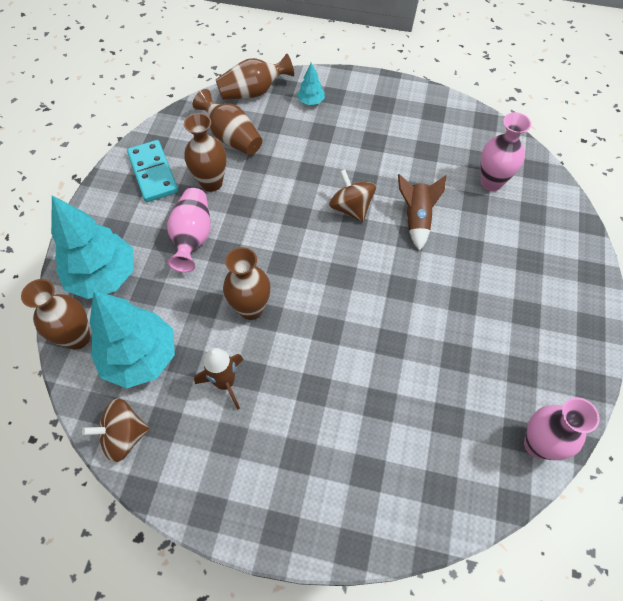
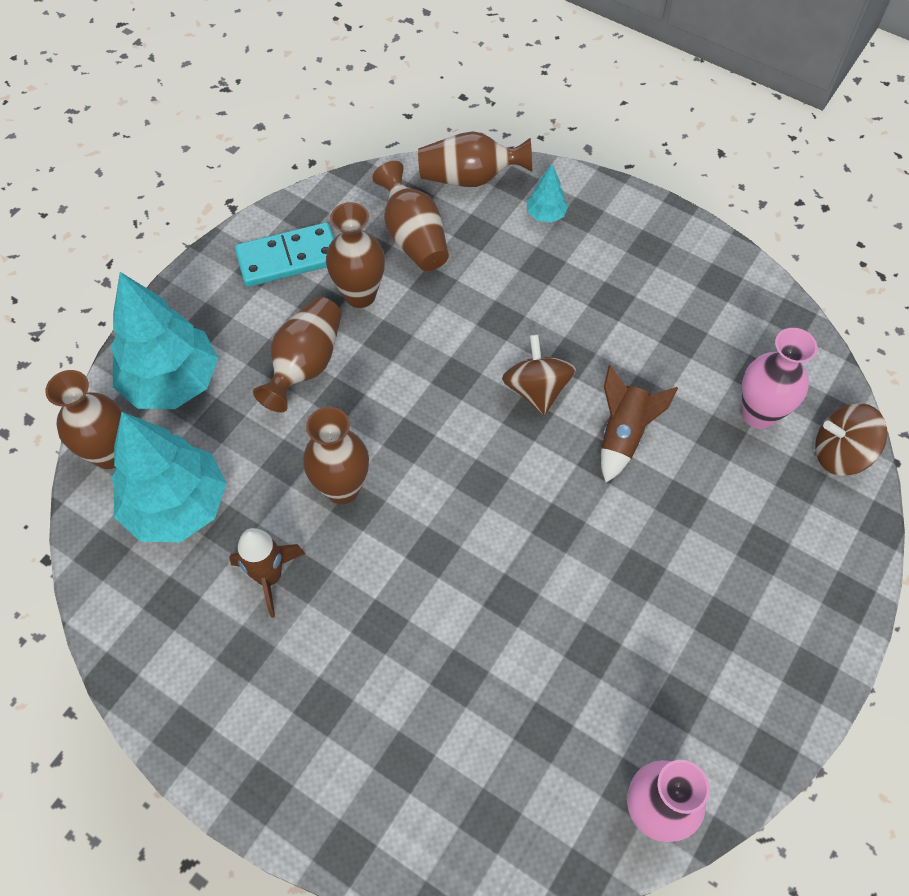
camera: 20 degrees right, 0 degrees up
(124, 436) = (119, 601): brown spinning top -> brown spinning top (840, 453)
(153, 173) = (288, 258): turquoise domino -> turquoise domino turned 75 degrees clockwise
(193, 237) = (305, 364): pink vase -> brown vase

